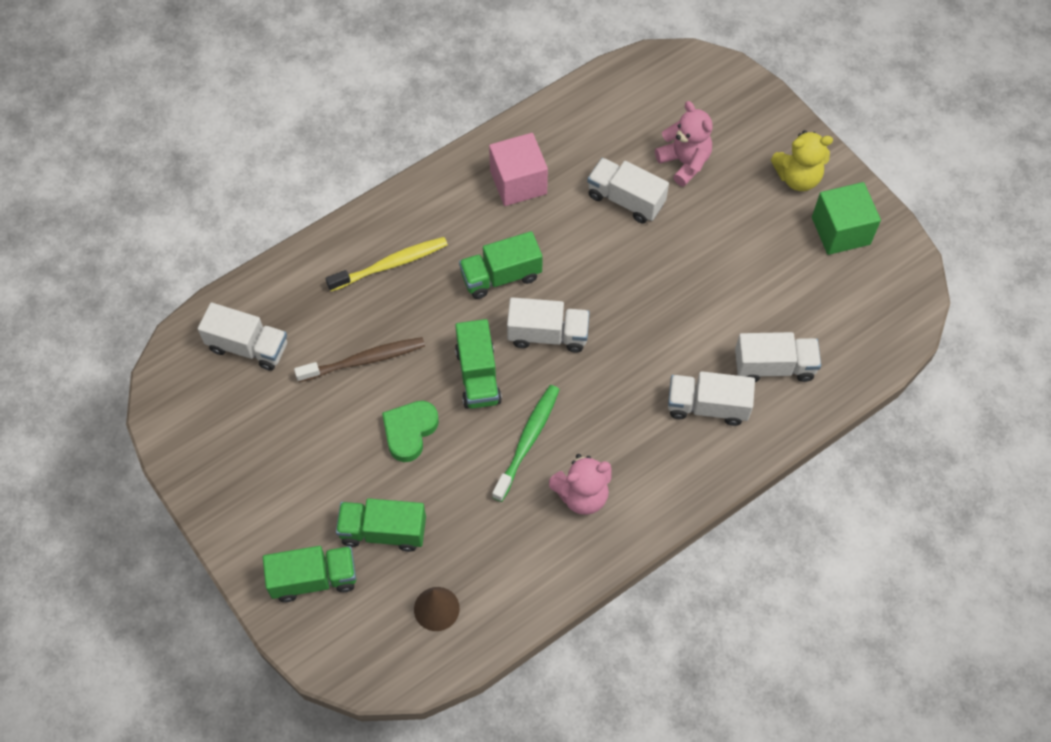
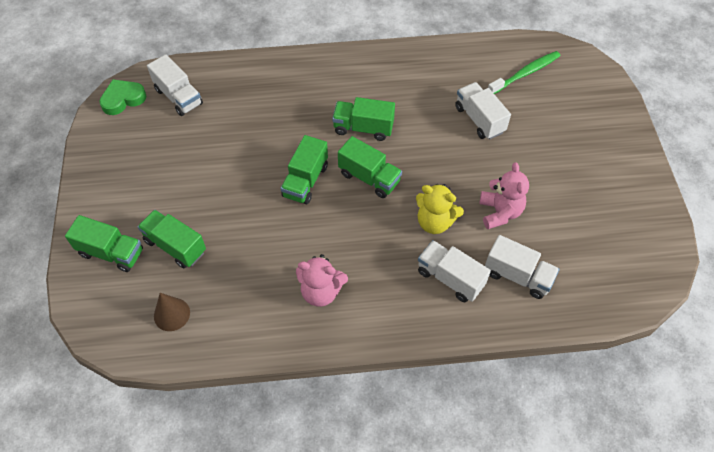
camera: 30 degrees right, 5 degrees down
(364, 360) = (241, 137): brown toothbrush -> none
(390, 264) = (298, 90): yellow toothbrush -> none
(409, 431) = (237, 193): green heart -> green heart (123, 99)
(518, 182) = (413, 78): pink cube -> none
(527, 441) = (309, 237): green toothbrush -> green toothbrush (525, 73)
(547, 334) = (369, 177): white truck -> green truck
(684, 162) = (536, 115): pink teddy bear -> pink teddy bear (500, 212)
(797, 177) = (614, 159): yellow teddy bear -> yellow teddy bear (435, 222)
(840, 231) = (626, 208): green cube -> none

